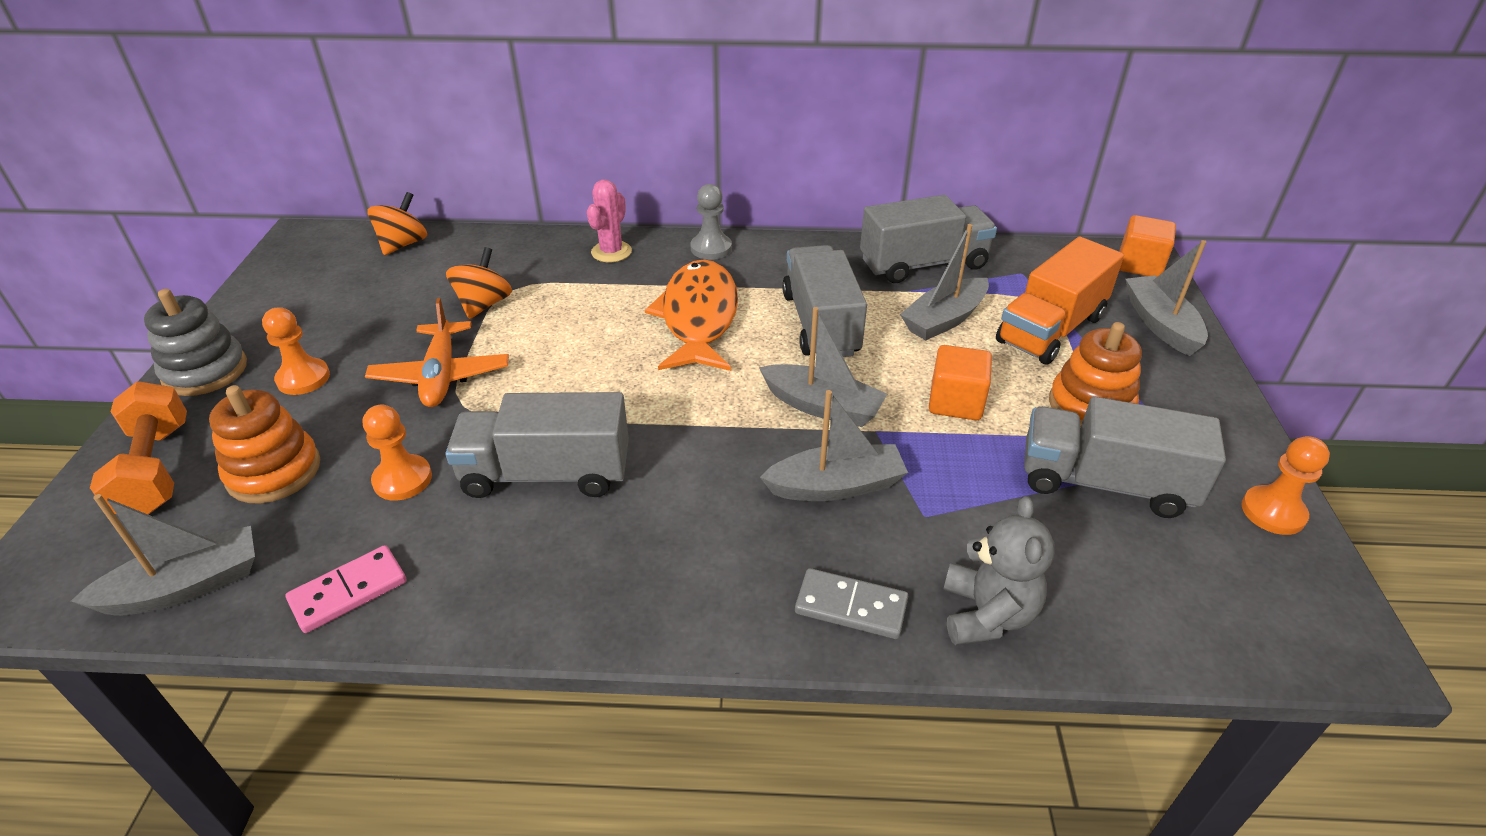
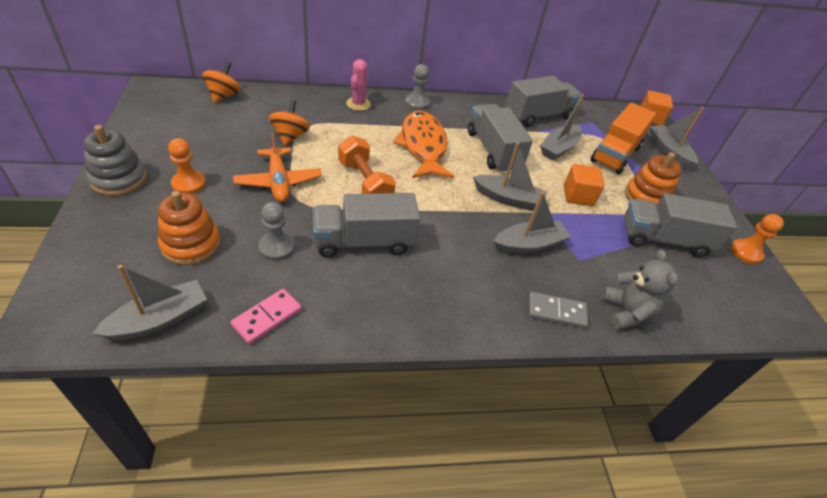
camera: 15 degrees left, 5 degrees up
(156, 469) = (109, 245): orange dumbbell -> orange dumbbell (365, 183)
(402, 479) = (277, 247): orange pawn -> grey pawn

